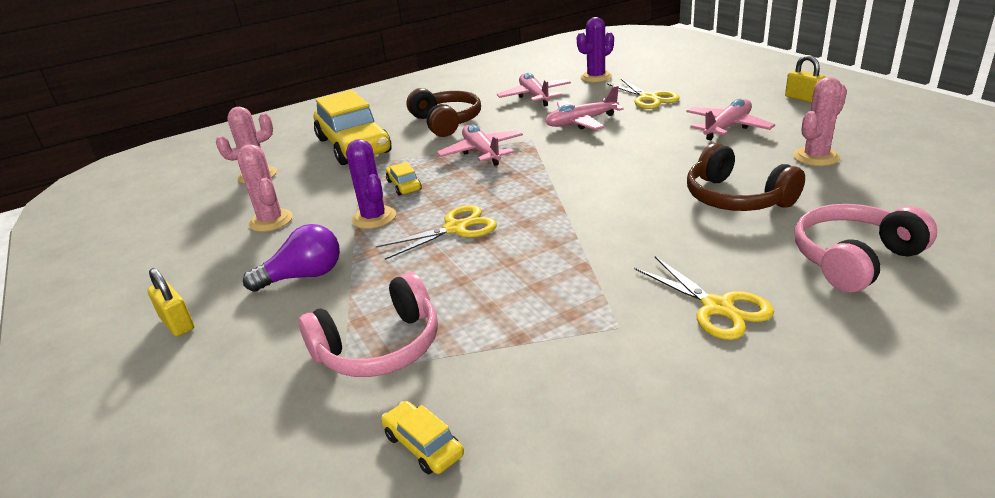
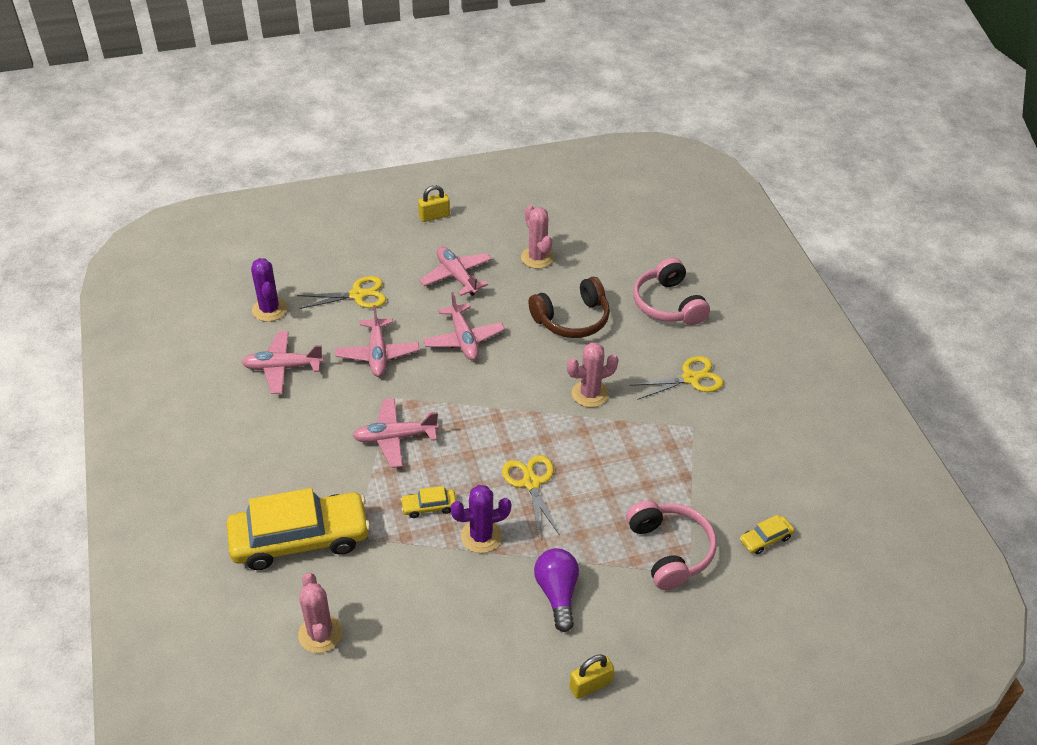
camera: 80 degrees left, 15 degrees up
(271, 221) = (441, 619): pink cactus -> pink cactus (590, 394)
(446, 122) = (295, 451): brown headphones -> none
(638, 151) = (463, 339): none -> pink plane

